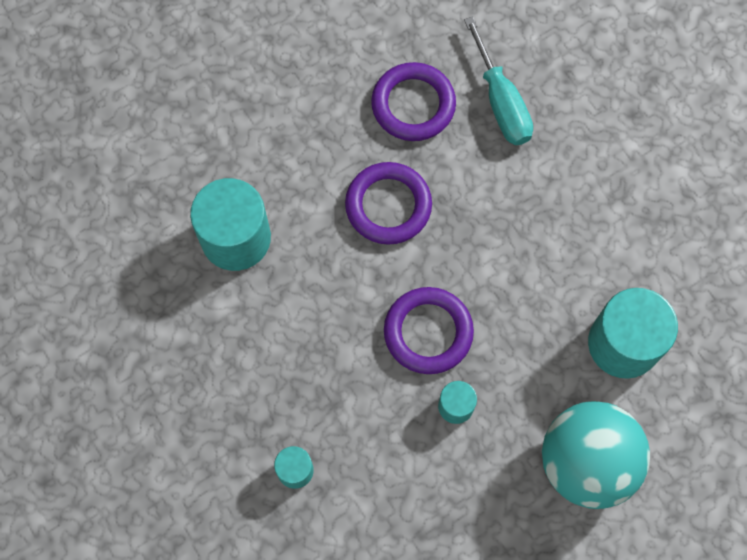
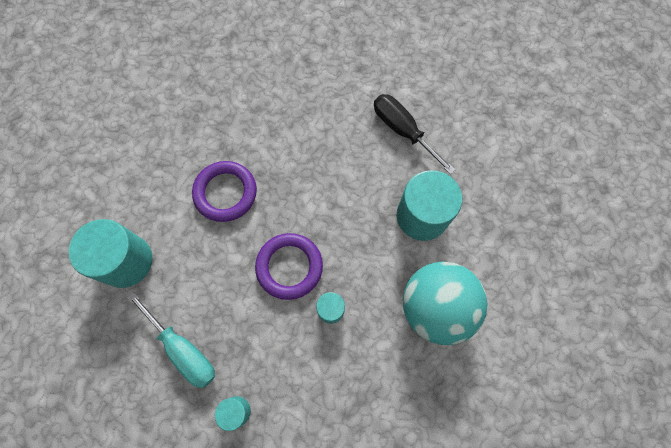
camera: 25 degrees left, 0 degrees up
(413, 105) = (215, 120): purple ring -> none
(501, 102) = (272, 95): turquoise screwdriver -> turquoise screwdriver (183, 349)
(651, 222) = (403, 130): none -> black screwdriver

